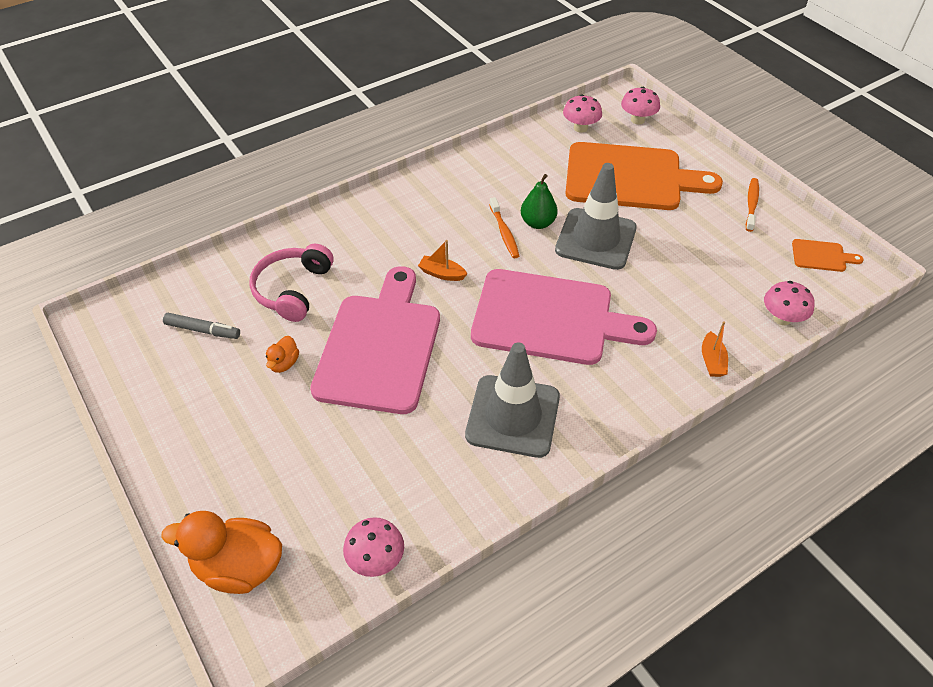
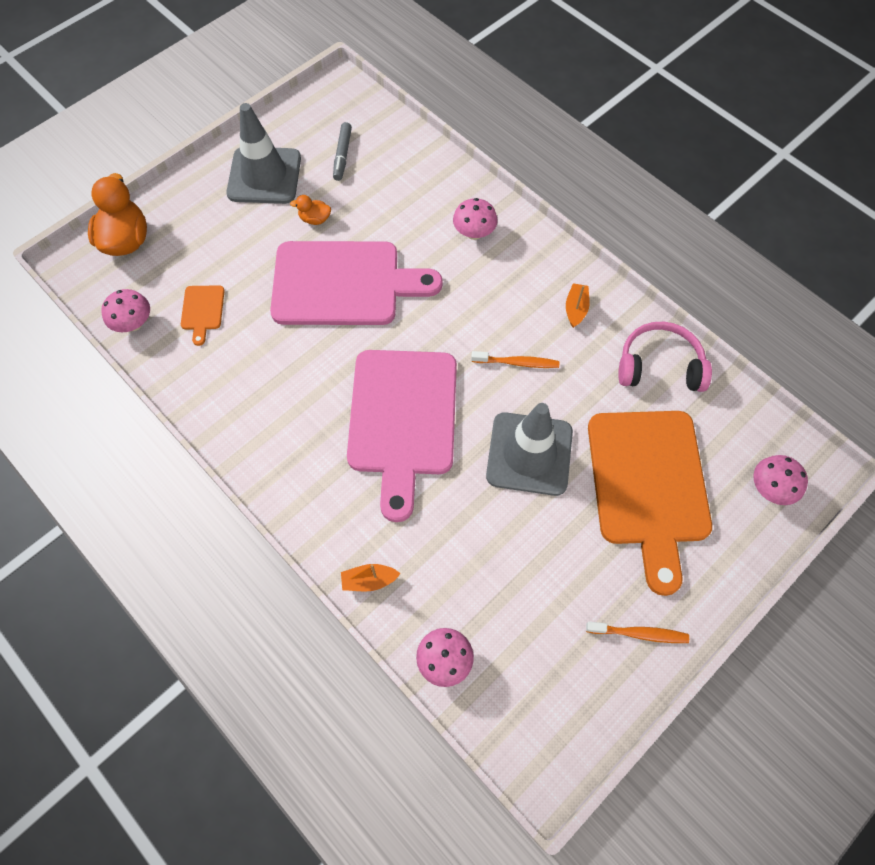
camera: 80 degrees right, 15 degrees up
(292, 289) = (400, 204): pink headphones -> pink headphones (659, 366)
(442, 273) = (445, 316): orange boat -> orange boat (576, 309)
(504, 233) = (517, 363): orange toothbrush -> orange toothbrush turned 150 degrees counterclockwise
(513, 416) = (278, 401): grey traffic cone -> grey traffic cone (264, 176)
(537, 223) = (541, 393): green pear -> none
(580, 128) = (728, 422): pink mushroom -> pink mushroom (474, 233)
(821, 256) = (562, 719): orange cutting board -> orange cutting board (202, 310)

